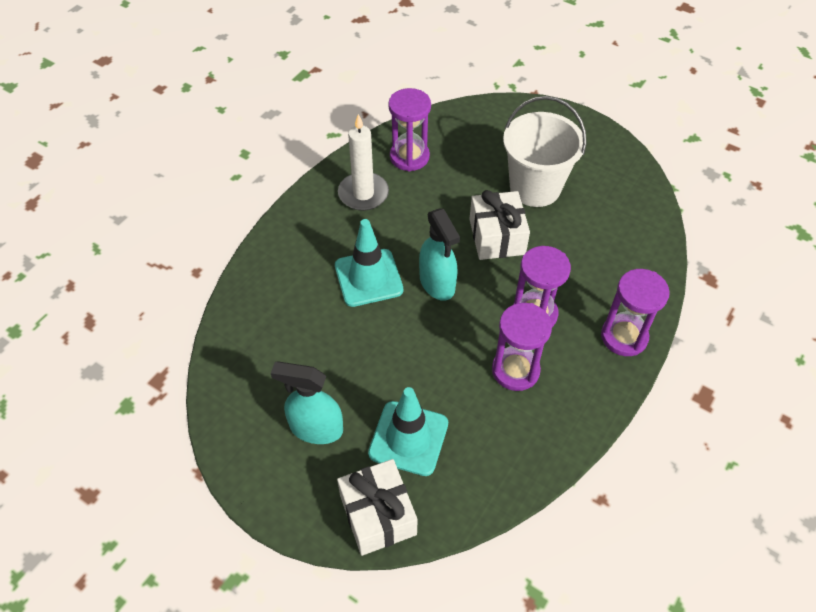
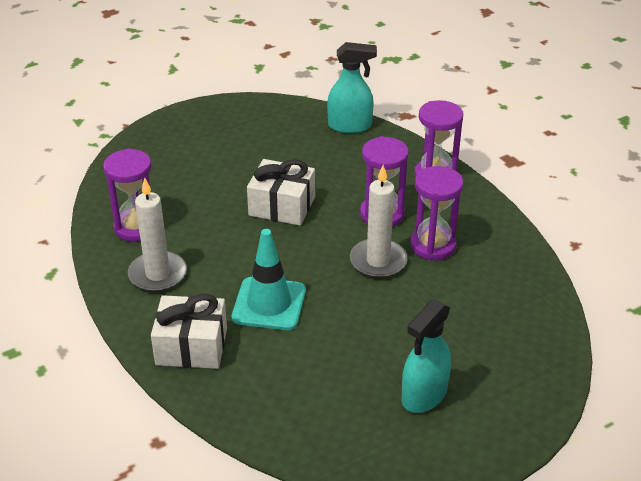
camera: 65 degrees left, 15 degrees down
(378, 515) = (536, 379): white gift -> white gift (191, 346)
(408, 438) = (467, 334): turquoise traffic cone -> none
(437, 283) = (308, 260): turquoise spray bottle -> turquoise spray bottle (350, 126)
(467, 334) = (378, 261): none -> white candle
(535, 187) = (243, 165): white bucket -> none

